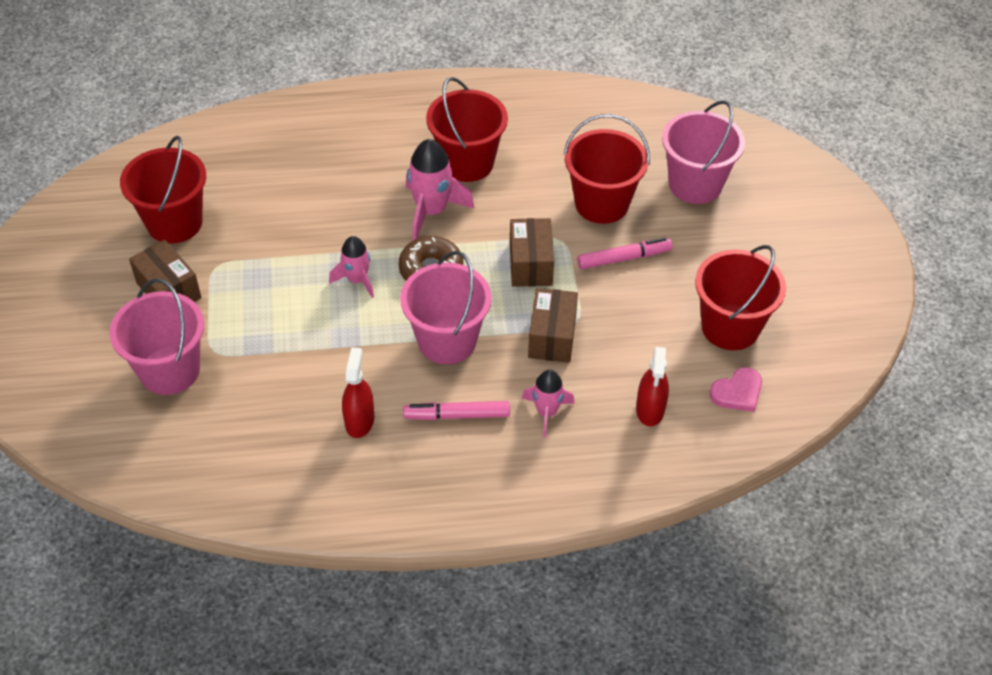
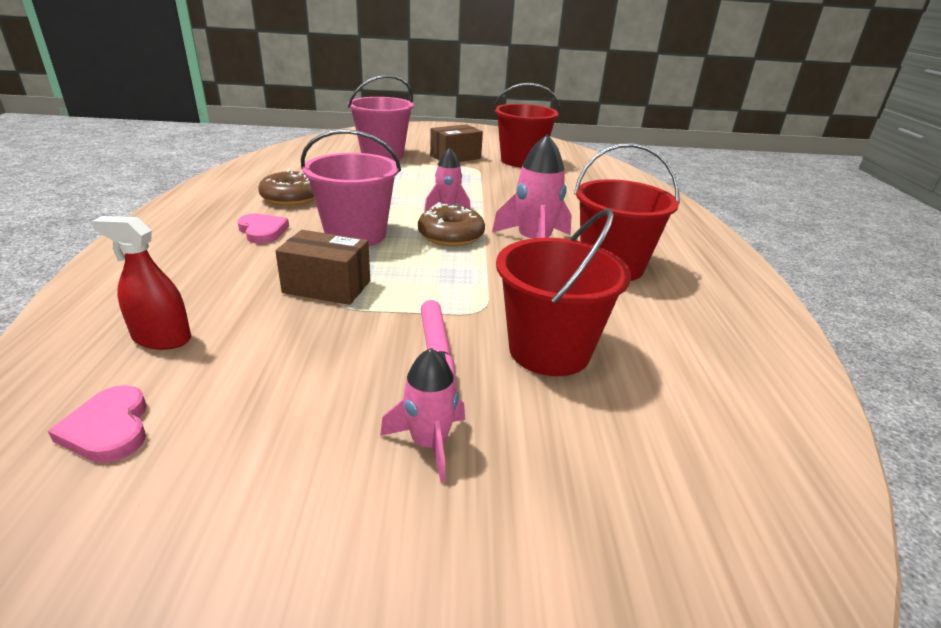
camera: 95 degrees right, 20 degrees down
(359, 420) = (291, 198): red spray bottle -> brown donut
(457, 415) = (262, 231): pink marker -> pink heart
(530, 264) = (444, 286): brown box -> none
(546, 412) = (224, 272): pink rocket -> pink rocket (429, 443)
(695, 184) = (605, 465): pink bucket -> none
(730, 327) = (246, 446): red bucket -> none

